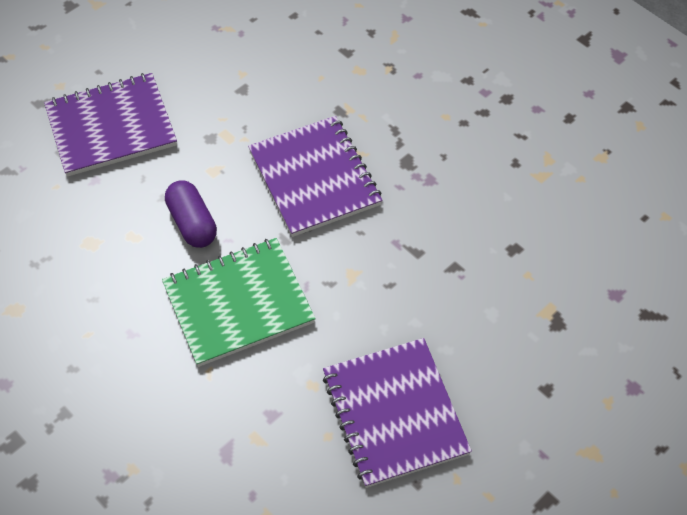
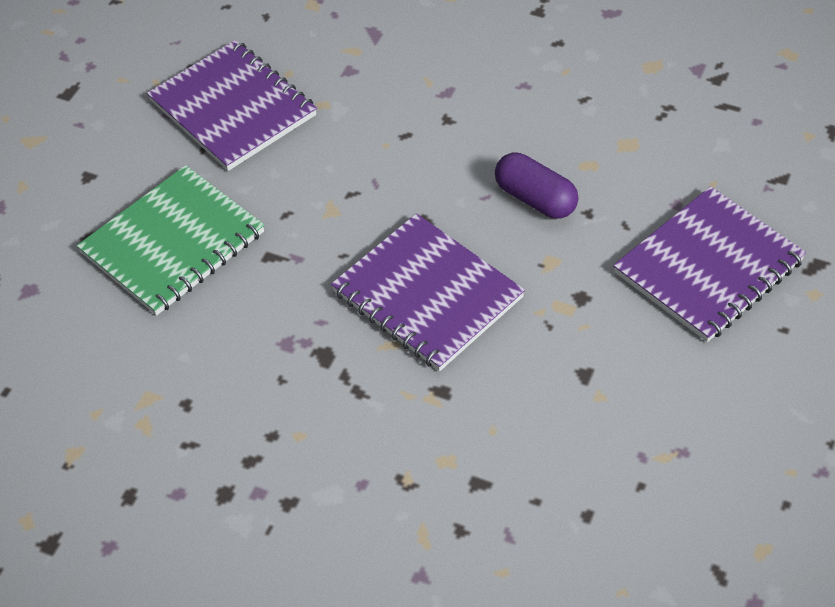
camera: 160 degrees right, 5 degrees down
(238, 303) = (436, 143): green notebook -> green notebook (173, 243)

